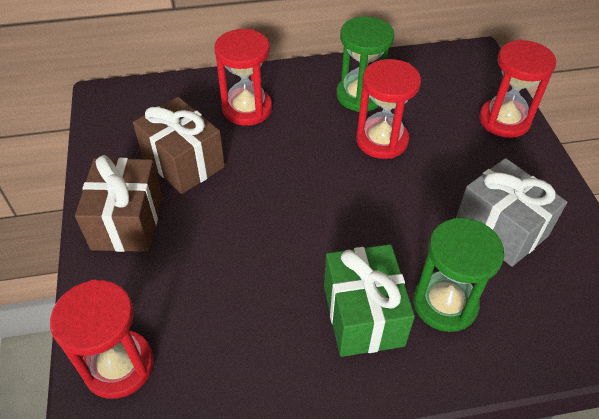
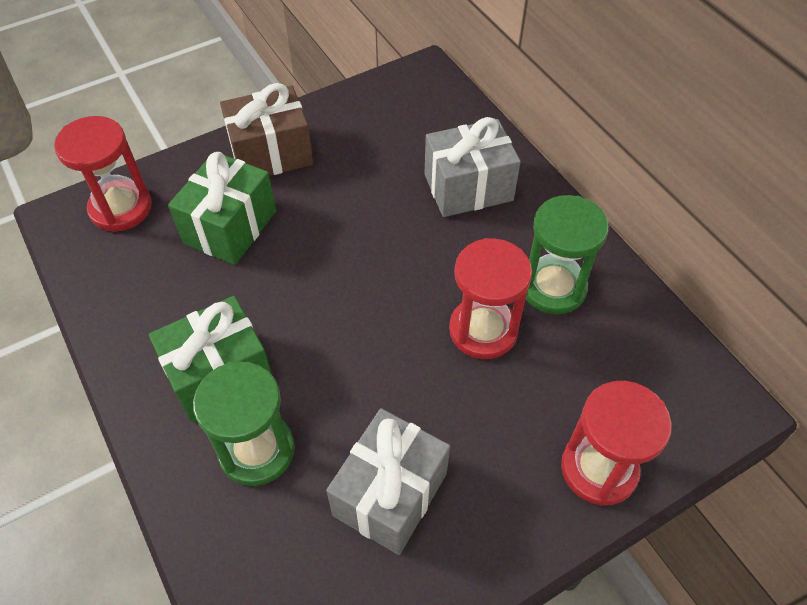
camera: 70 degrees right, 5 degrees up
(183, 162) = (363, 164): brown gift -> none
(199, 273) = (230, 227): none -> green gift
(247, 109) = (468, 187): red hourglass -> grey gift

